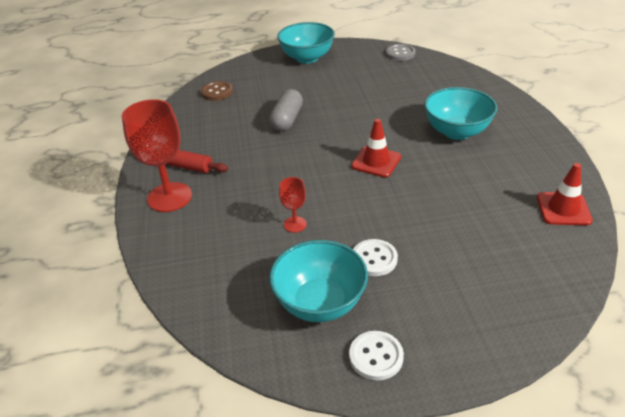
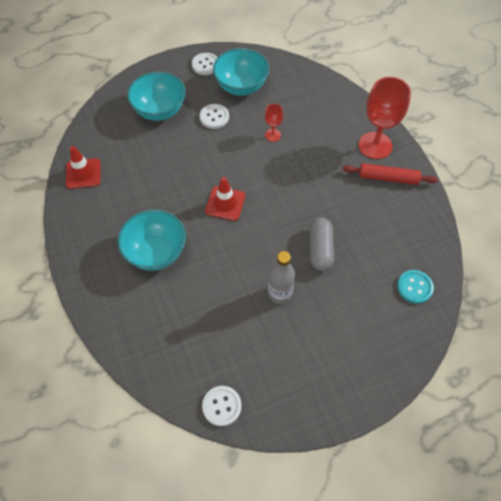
camera: 165 degrees right, 20 degrees up
(217, 92) = (414, 287): brown button -> turquoise button
(307, 58) = (340, 378): turquoise bowl -> turquoise bowl (160, 110)
(337, 98) = (280, 293): none -> grey bottle
(400, 53) = (222, 406): grey button -> white button

